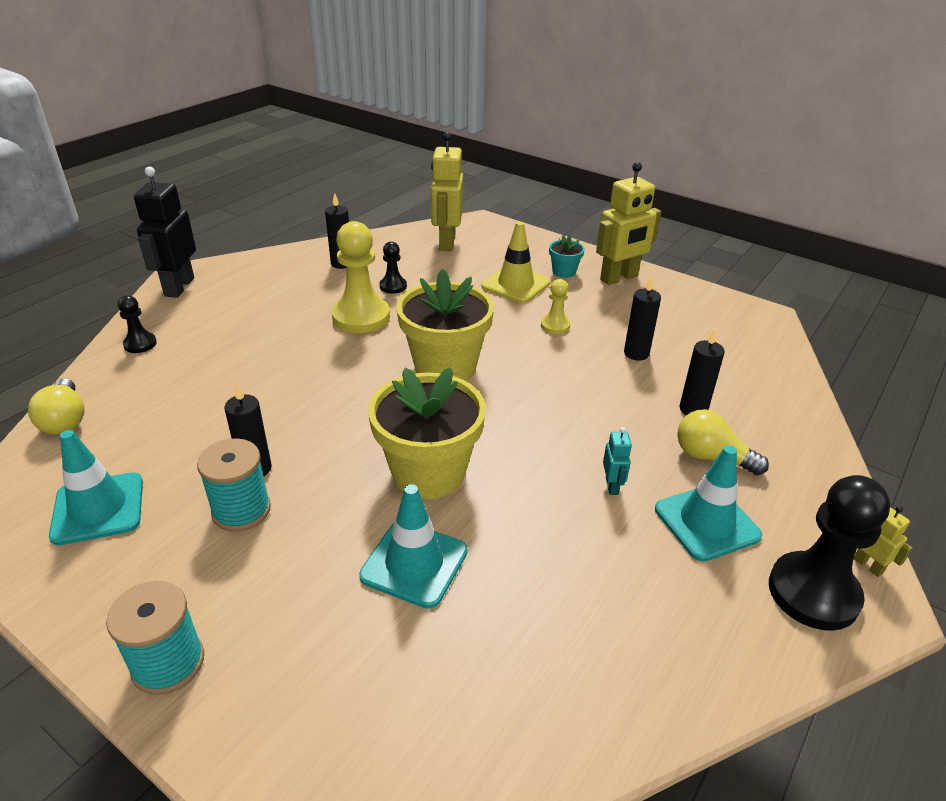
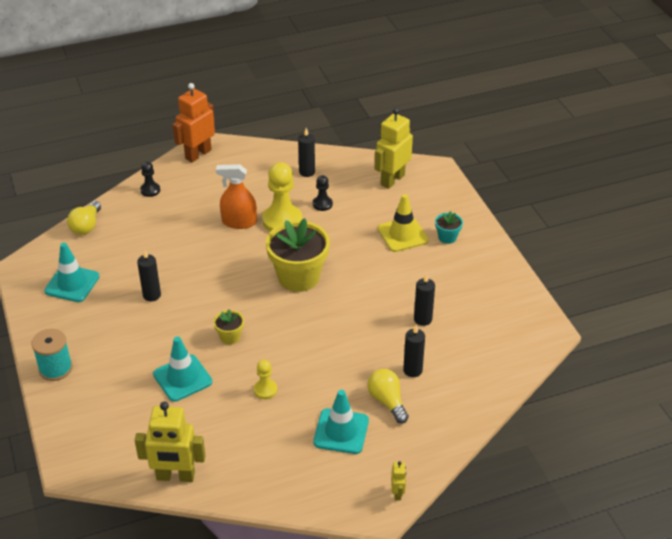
camera: 35 degrees right, 5 degrees up
(179, 287) = (198, 154): black robot -> orange robot
(241, 510) = (130, 314): turquoise spool -> none
(305, 337) = (239, 222): none -> orange spray bottle
(428, 472) = (230, 337): yellow flower pot -> yellow flower pot, size x0.46
(555, 326) = (394, 277): yellow pawn -> yellow pawn (265, 390)
(612, 486) = (314, 389): turquoise robot -> none
(619, 278) = (480, 258): yellow robot -> yellow robot (175, 476)
(813, 593) = (352, 488): black pawn -> none

